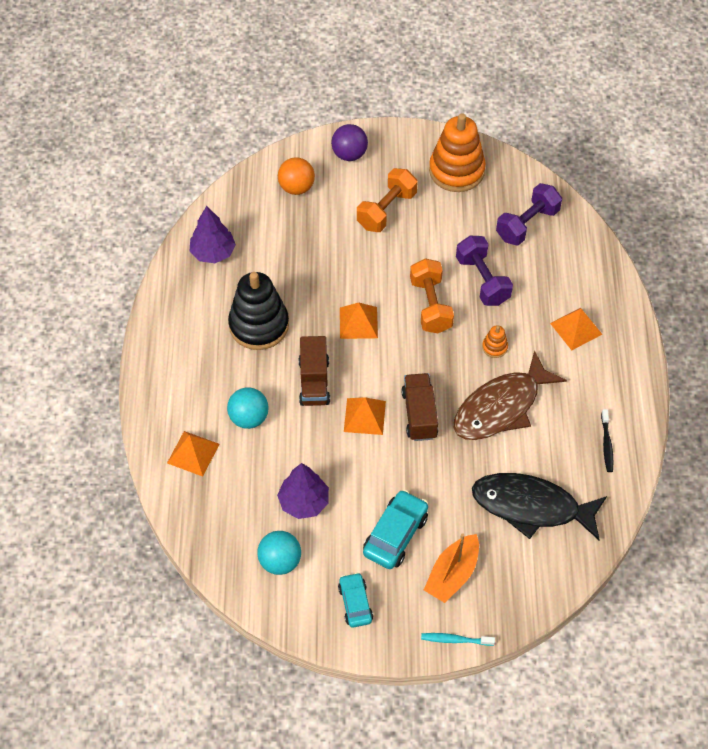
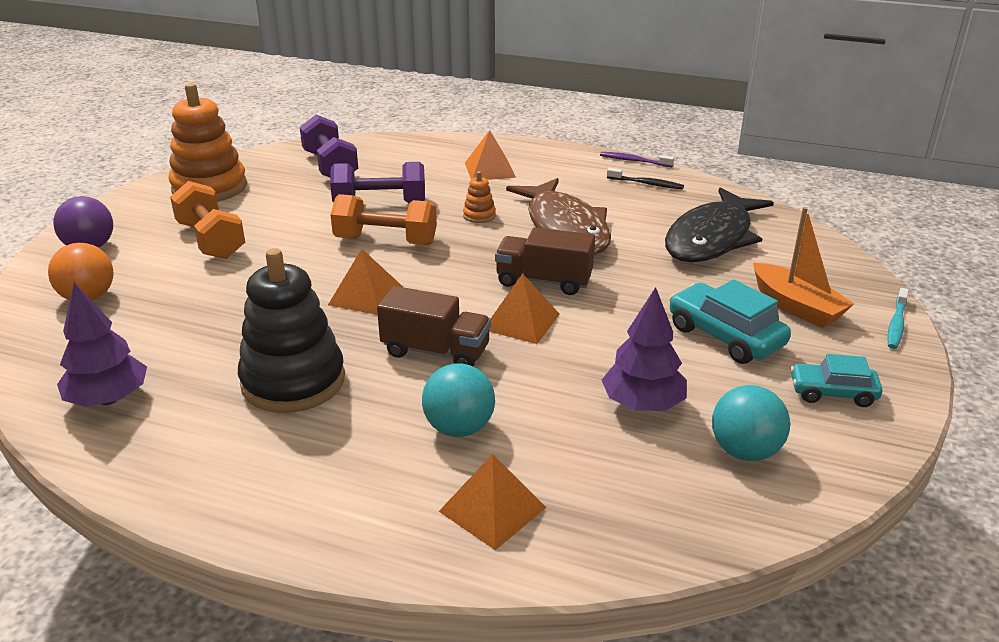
camera: 70 degrees left, 25 degrees down
(648, 425) = (634, 161): none -> purple toothbrush

